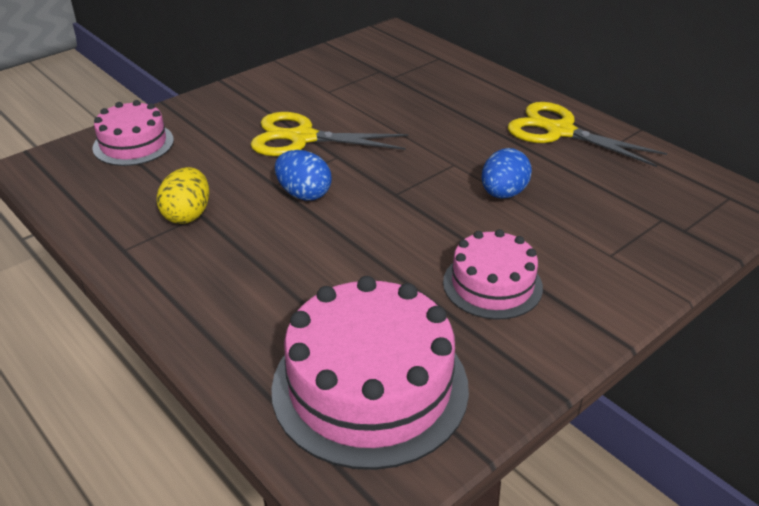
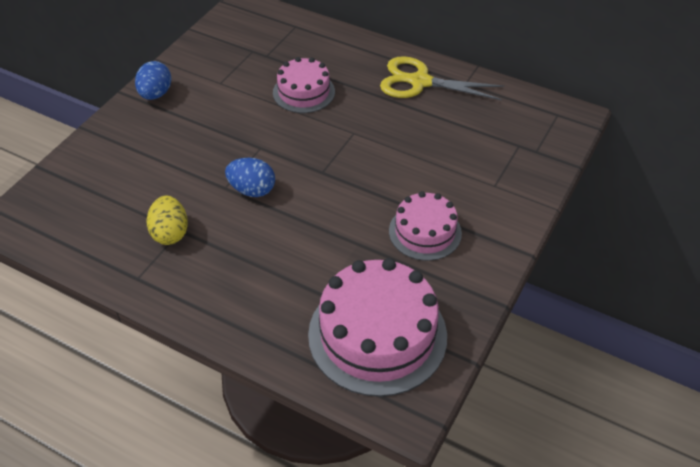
camera: 20 degrees left, 10 degrees up
(133, 144) = (83, 177): pink cake -> pink cake (304, 92)
(302, 138) = (223, 136): yellow scissors -> none
(503, 193) = (401, 151): blue egg -> blue egg (155, 94)

